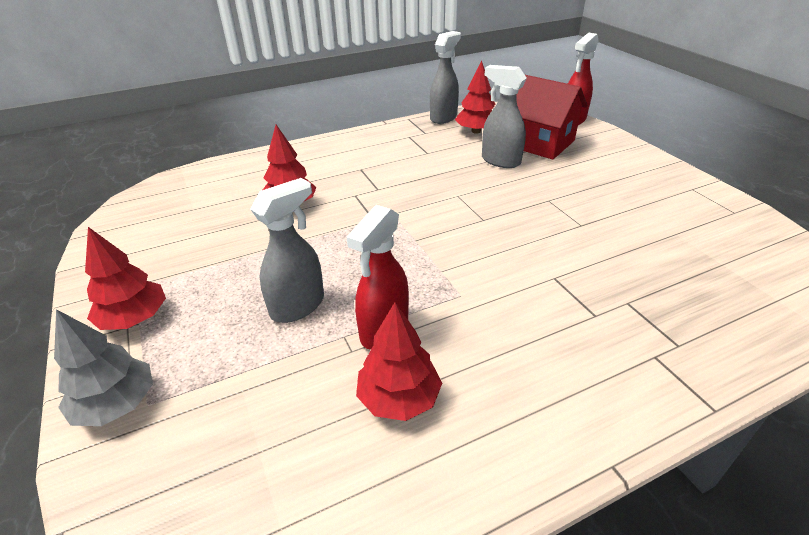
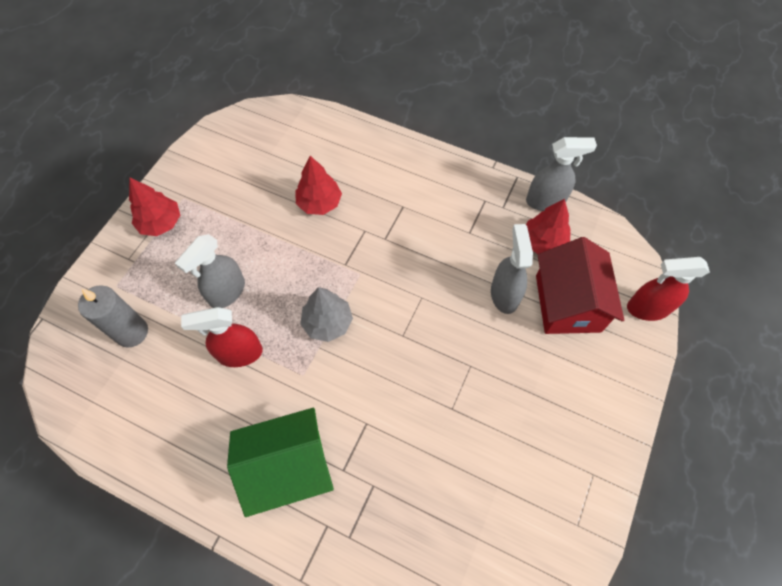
camera: 50 degrees right, 25 degrees up
(116, 404) = (107, 273): grey tree -> grey tree (327, 322)
(234, 420) = (132, 332): none -> grey candle
(298, 306) = (227, 292): grey spray bottle -> grey spray bottle turned 120 degrees clockwise
(399, 398) = (194, 398): red tree -> none
(561, 354) = (288, 467): none -> green house

